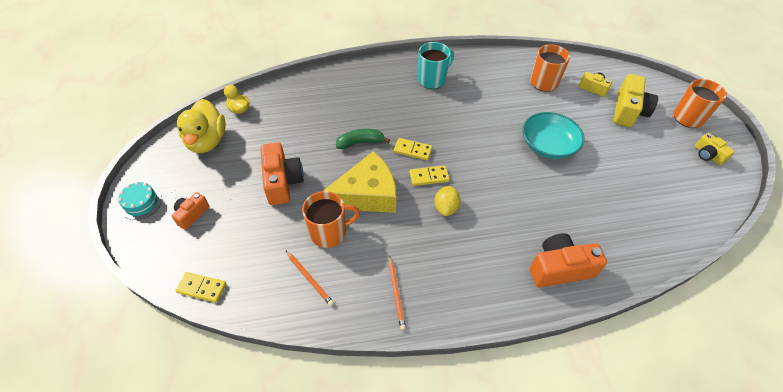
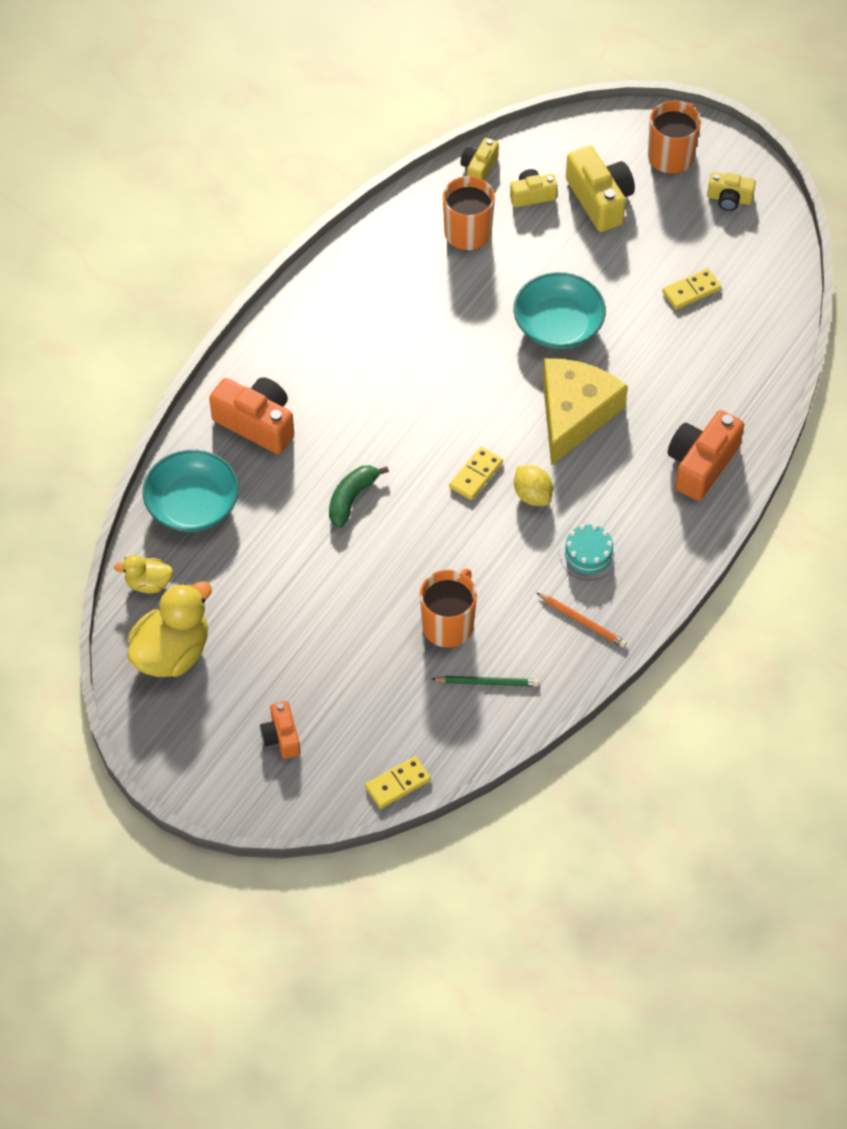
camera: 45 degrees left, 5 degrees up
(141, 203) = (208, 777): turquoise cake -> turquoise cake (588, 555)
(207, 141) = (172, 653): yellow duck -> yellow duck turned 90 degrees counterclockwise
(282, 182) = (328, 619): orange camera -> orange camera (257, 423)
(296, 95) = (192, 504): none -> turquoise bowl
(309, 279) = (487, 682): orange pencil -> green pencil
(367, 194) = (435, 552): yellow cheese -> yellow cheese (574, 414)
(412, 150) = (421, 458): yellow domino -> yellow domino (691, 290)
(432, 80) = (331, 340): turquoise mug -> none
(577, 64) = (479, 168): none -> yellow camera

